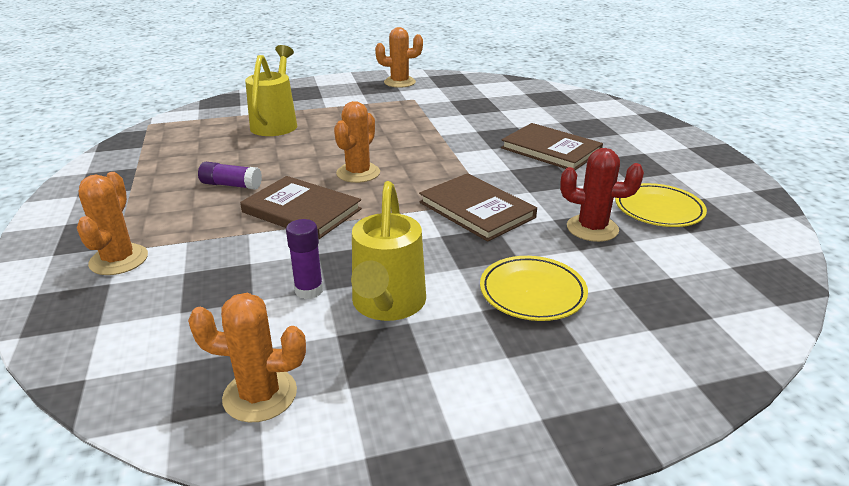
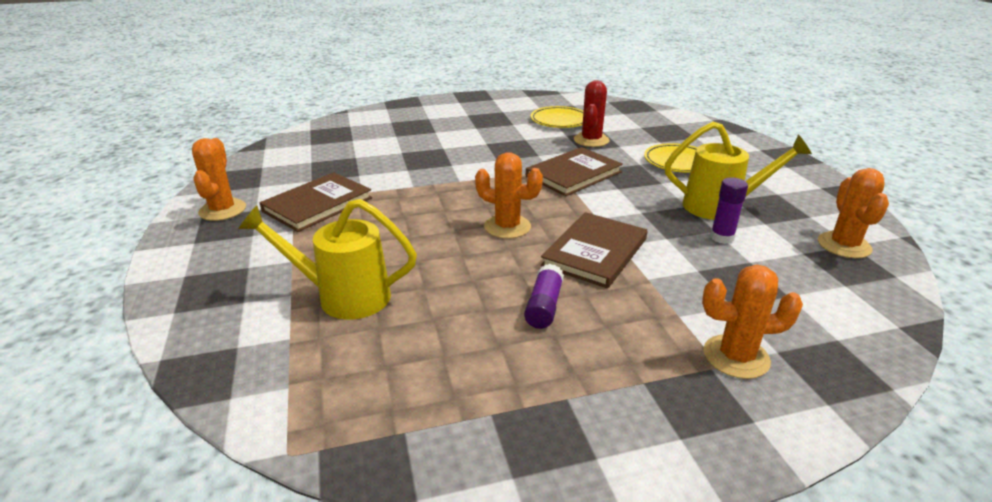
camera: 90 degrees left, 0 degrees up
(551, 150) = (459, 143): brown book -> brown book (317, 204)

